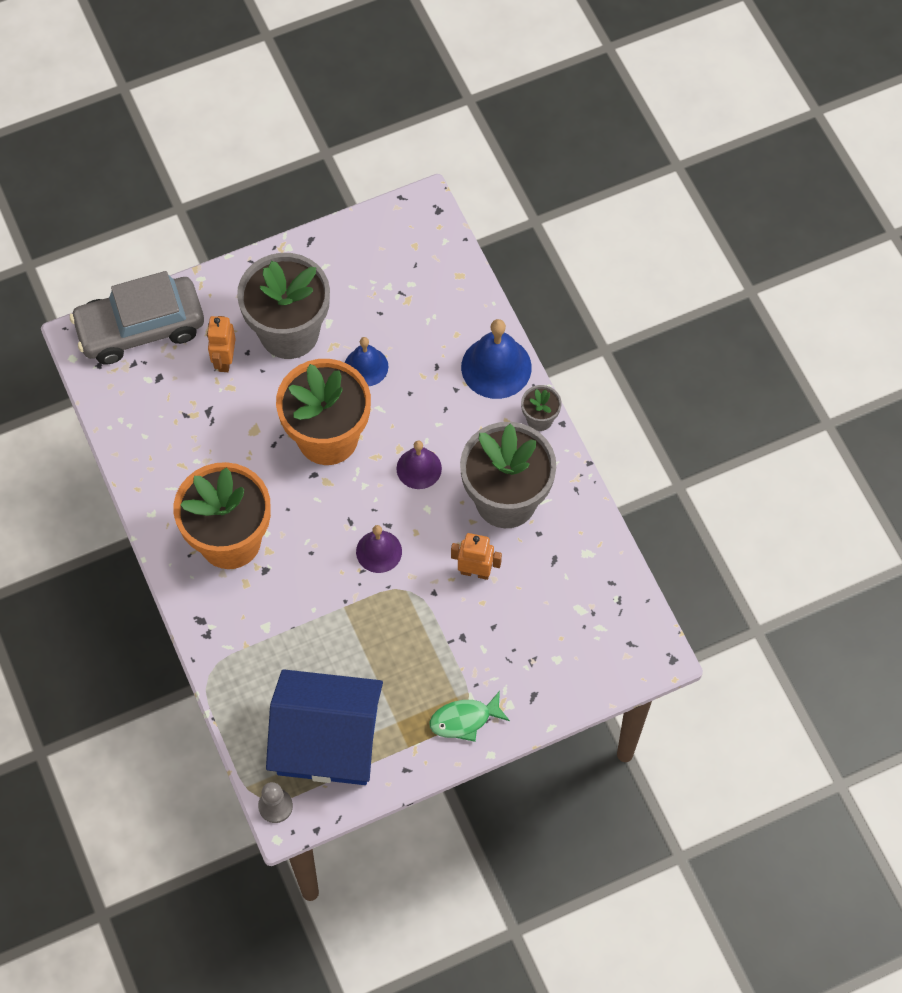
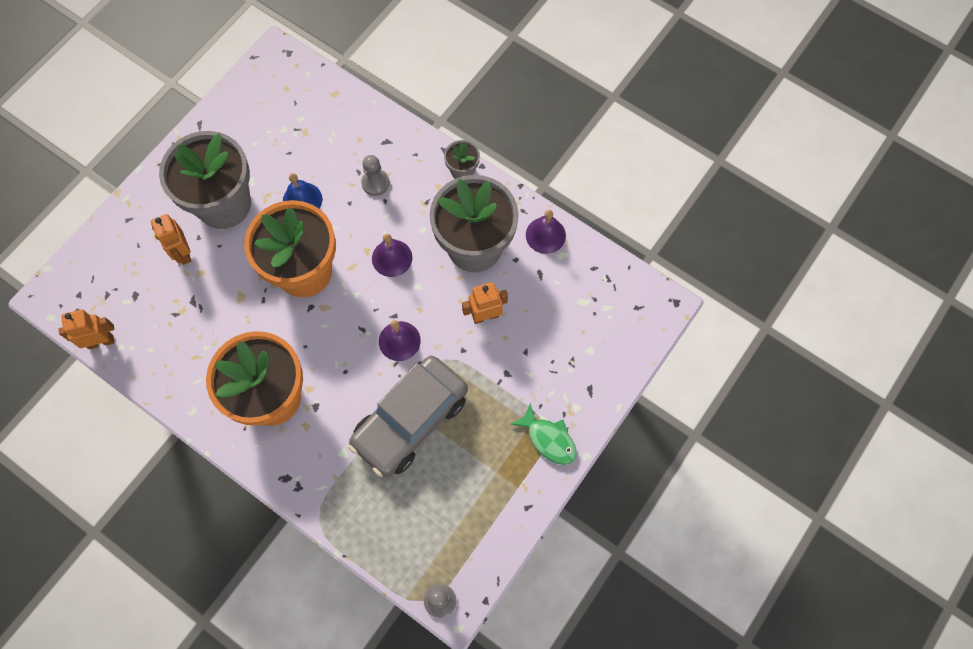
camera: 30 degrees left, 5 degrees up
(105, 405) = (101, 341): none -> orange robot
(140, 328) = (96, 263): grey car -> grey car (410, 420)
(327, 740) = (449, 519): blue house -> none
(446, 386) = (375, 183): none -> grey pawn
(464, 720) = (548, 439): green fish -> green fish turned 90 degrees counterclockwise
(496, 367) = (405, 149): blue bell -> none
(583, 525) = (545, 235): none -> purple bell

